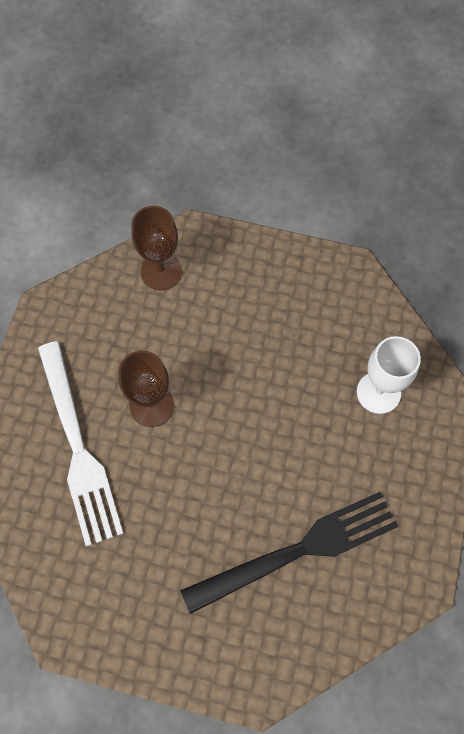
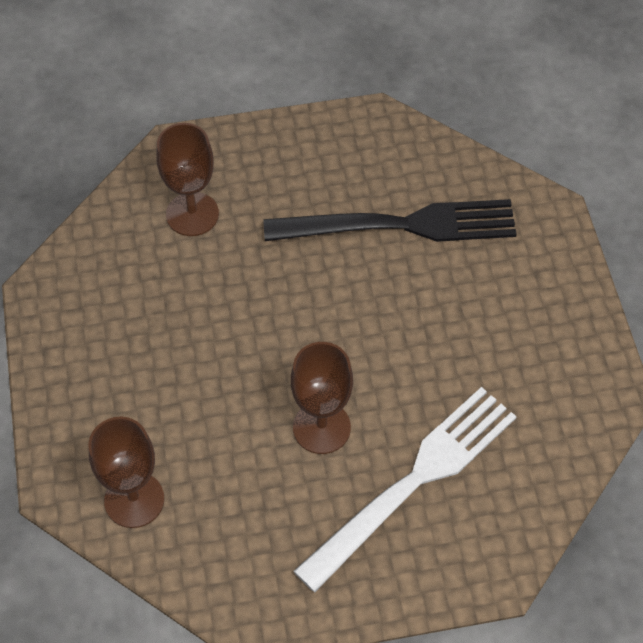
camera: 115 degrees left, 10 degrees down
(299, 549) = (402, 225): black fork -> black fork turned 135 degrees clockwise
(378, 392) = (192, 214): white goblet -> brown goblet

